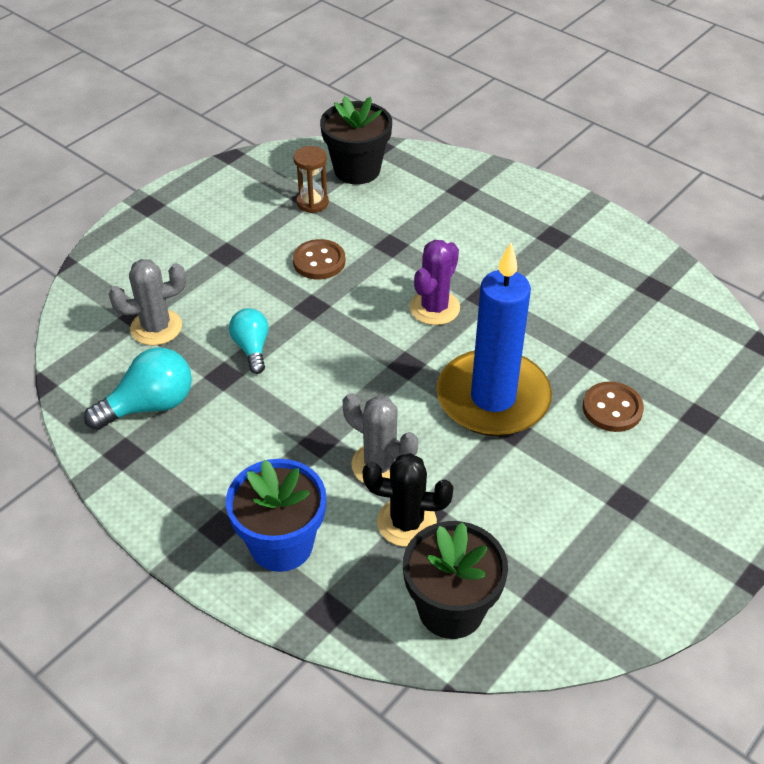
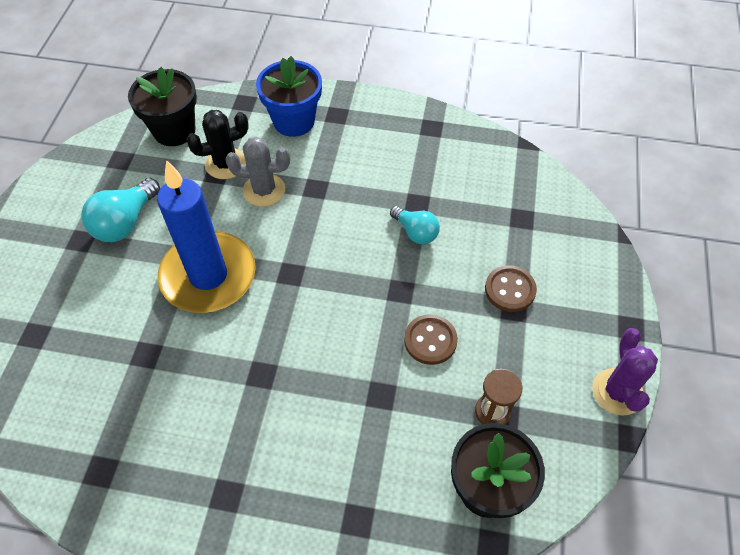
camera: 150 degrees right, 10 degrees up
(149, 405) = (445, 161): turquoise light bulb -> turquoise light bulb (125, 222)
(156, 327) = (498, 215): grey cactus -> none
(434, 308) = (298, 339): purple cactus -> purple cactus (617, 392)
(612, 408) = (109, 310): brown button -> brown button (510, 290)

